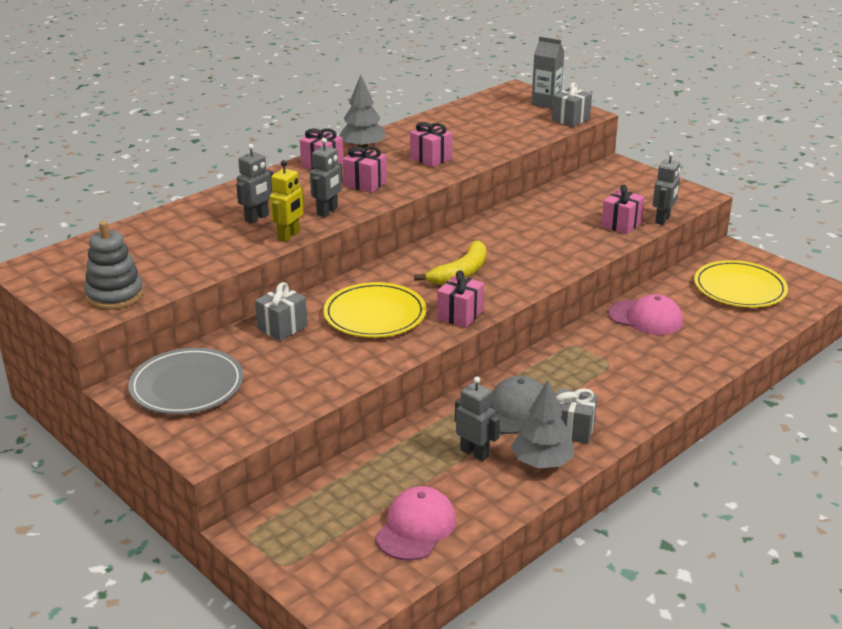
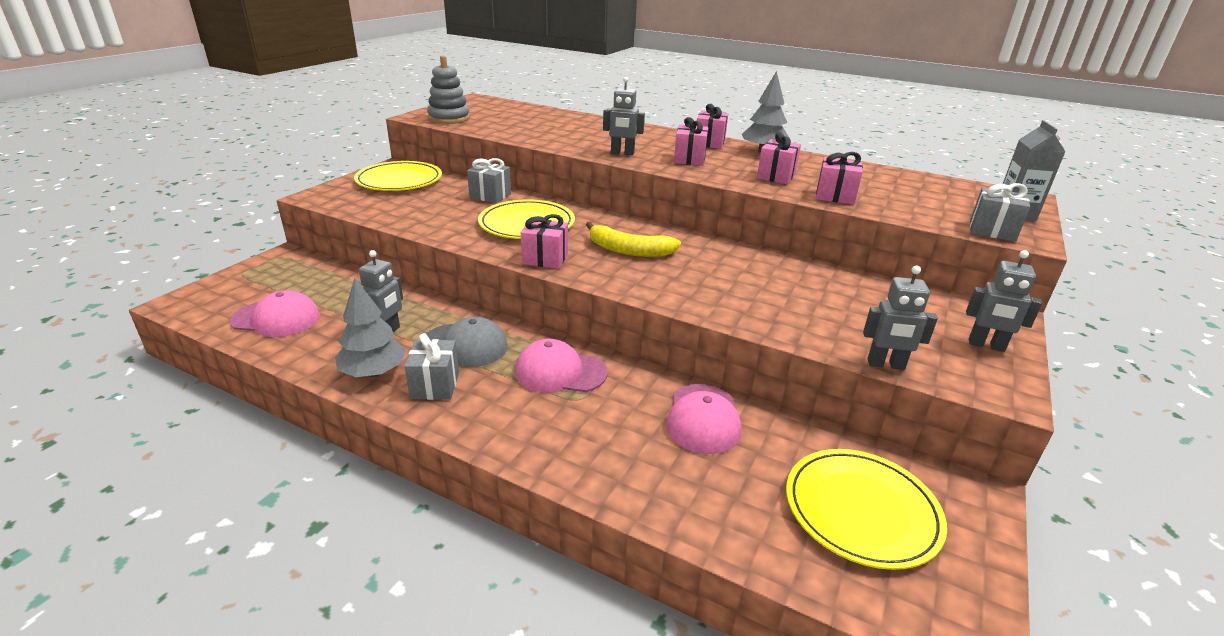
camera: 70 degrees right, 0 degrees up
(187, 386) = (399, 180): grey plate -> yellow plate
(257, 218) = (590, 136): grey robot -> grey robot (986, 345)
(289, 236) = (567, 147): yellow robot -> none
(571, 366) = (560, 372): none -> pink cap
(621, 224) = (833, 332): pink gift -> pink gift (835, 196)

